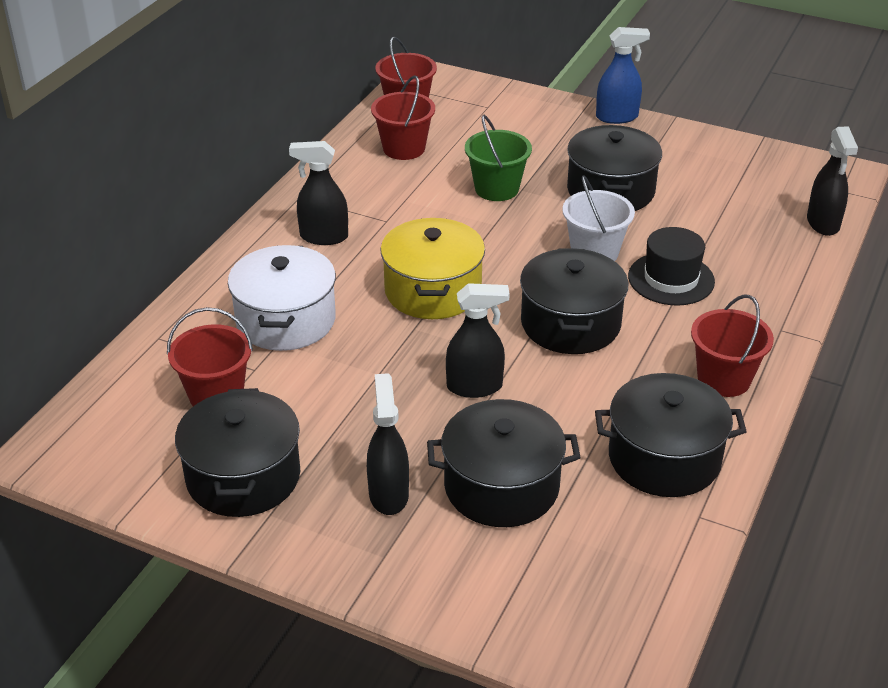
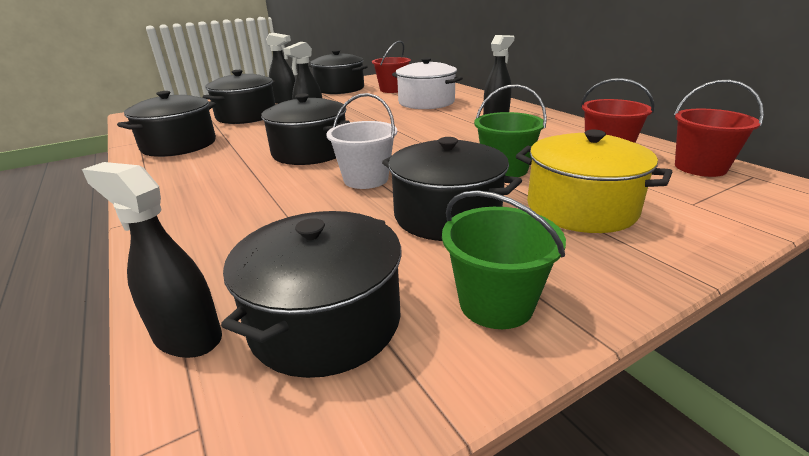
camera: 125 degrees right, 10 degrees down
(433, 291) = (402, 129): yellow pot -> yellow pot (581, 208)
(617, 117) = (632, 283): blue spray bottle -> none
(671, 279) = (287, 196): black hat -> none
(682, 149) = (496, 303): none -> green bucket
(724, 379) = (176, 177): red bucket -> none
(758, 190) = (326, 321): none -> black pot

